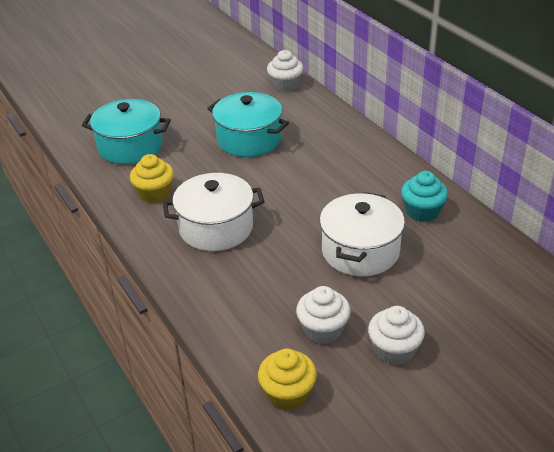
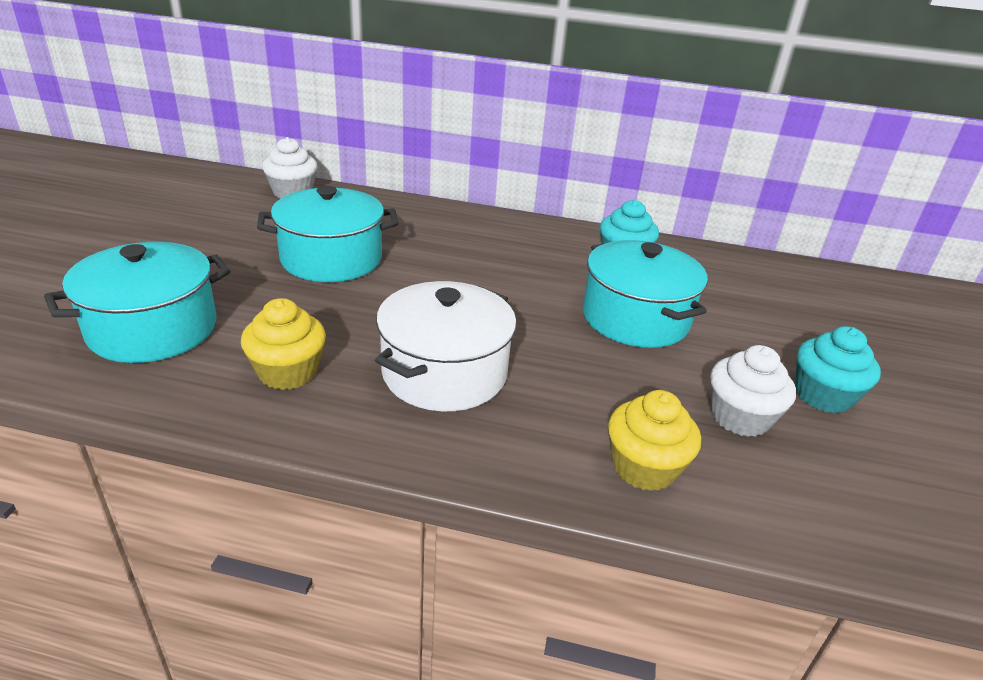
camera: 50 degrees left, 5 degrees down
(288, 394) = (835, 515): yellow cupcake -> yellow cupcake (644, 467)
(360, 251) = (635, 318): white pot -> turquoise pot
(394, 350) = (823, 395): white cupcake -> turquoise cupcake

